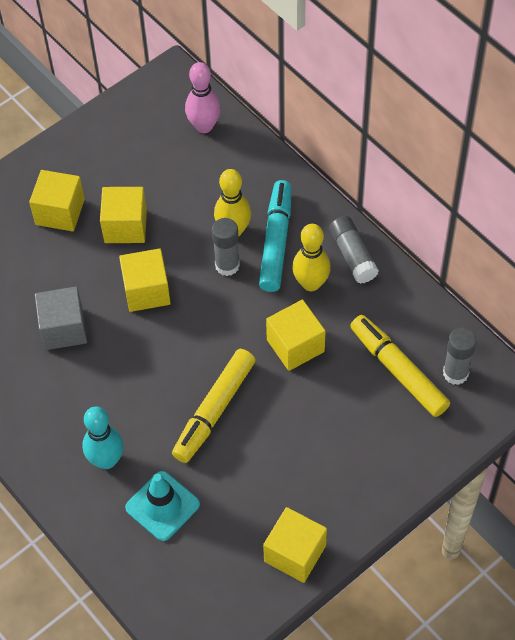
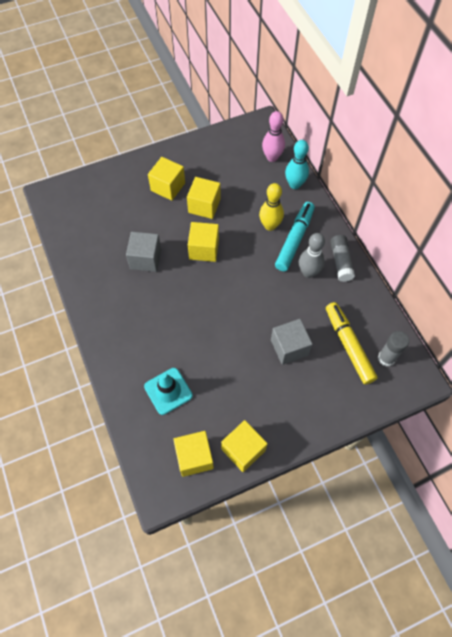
camera: 15 degrees right, 5 degrees up
(106, 460) = (143, 350): turquoise bowling pin -> turquoise bowling pin (295, 184)
(214, 410) = (221, 337): yellow marker -> none
(227, 265) = (259, 247): grey glue stick -> none
(295, 345) = (286, 310): yellow cube -> yellow cube (194, 457)
(311, 283) = (308, 272): yellow bowling pin -> grey bowling pin
(316, 397) = (289, 347): none -> grey cube

